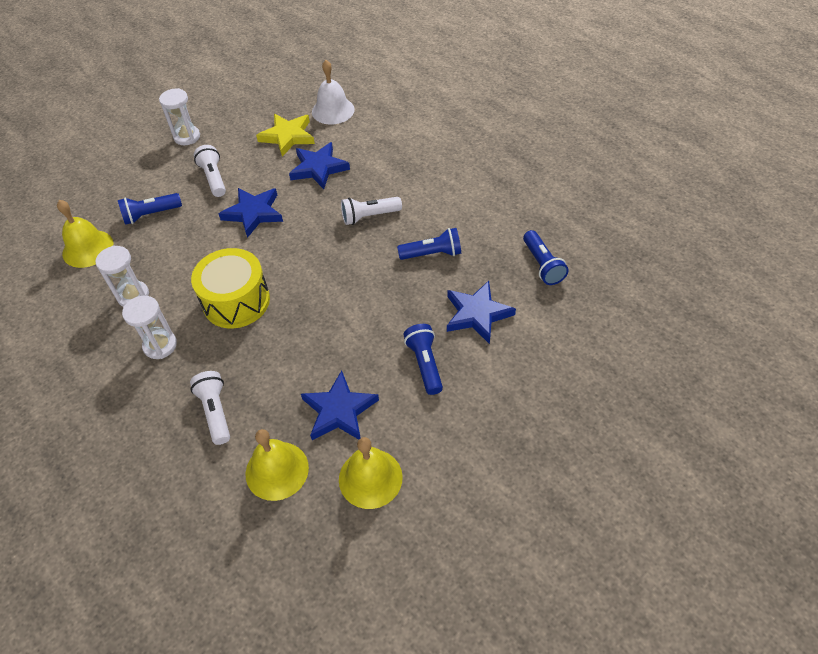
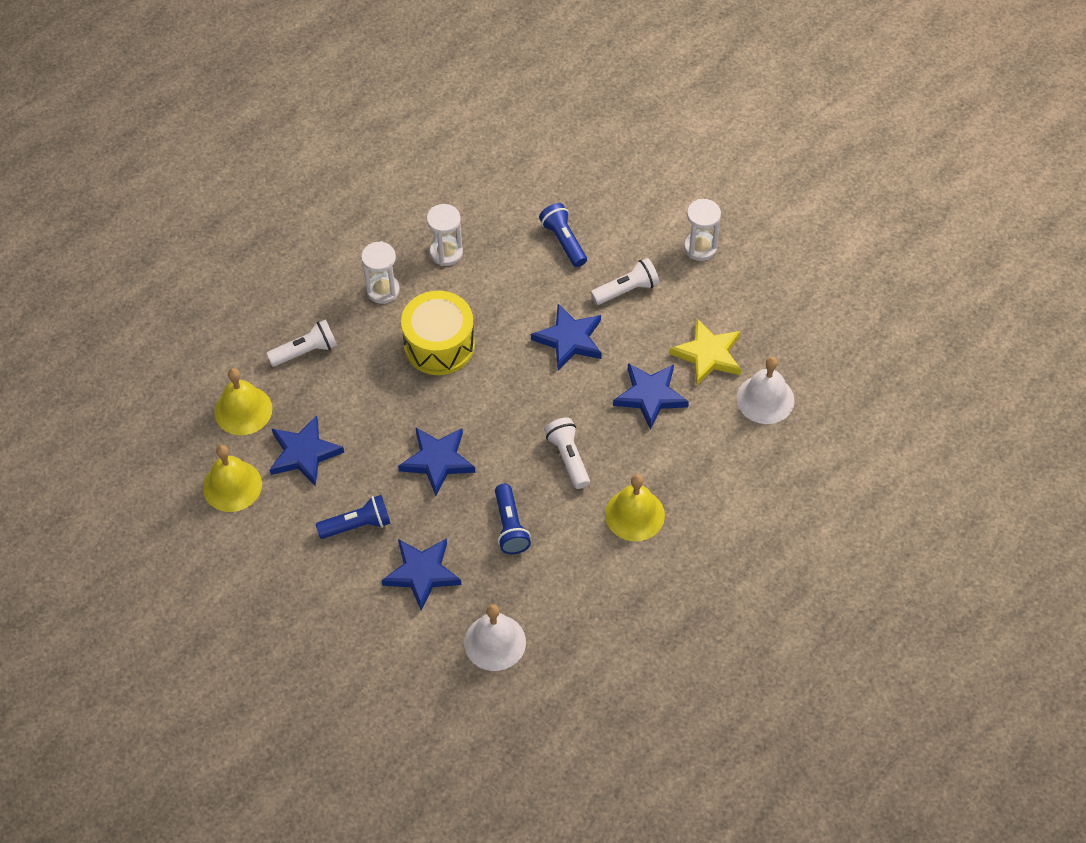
camera: 85 degrees right, 5 degrees up
(88, 248) = (511, 196): yellow bell -> yellow bell (634, 514)
(361, 303) = (437, 461): none -> blue star
(542, 265) = (495, 642): blue flashlight -> white bell

